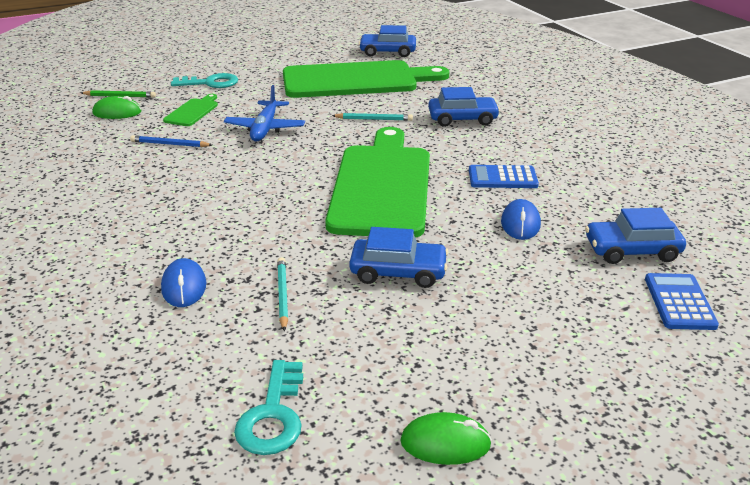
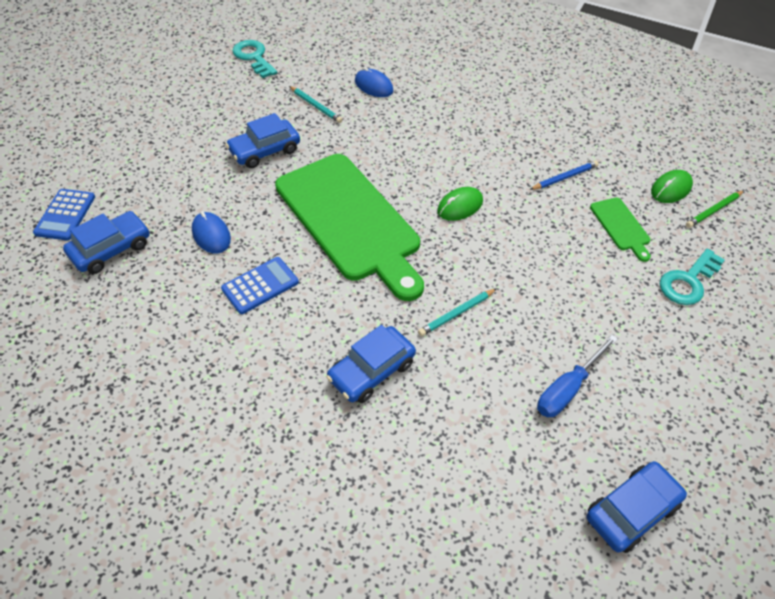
camera: 140 degrees right, 20 degrees up
(265, 128) = (528, 239): blue plane -> none
(356, 80) = (567, 389): green cutting board -> blue screwdriver
(445, 443) = (168, 80): green mouse -> green mouse (460, 206)
(679, 302) = (65, 215): blue calculator -> blue calculator turned 45 degrees clockwise

